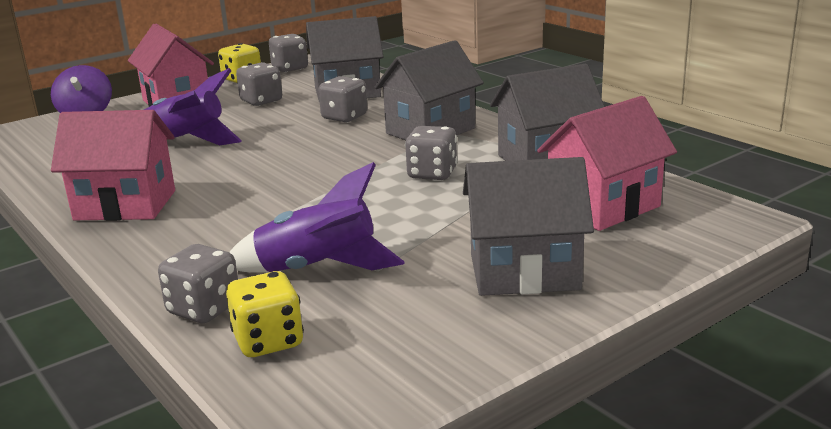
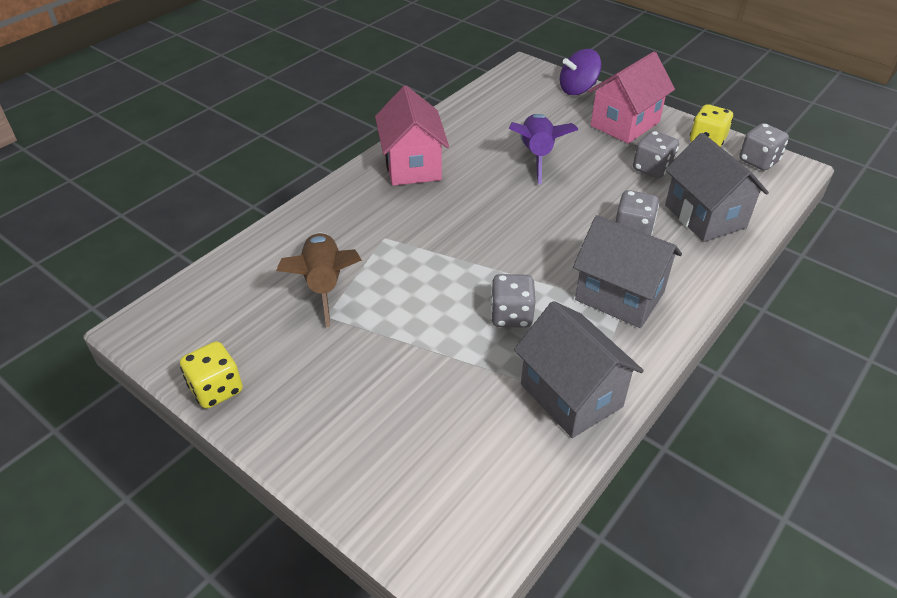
camera: 75 degrees right, 20 degrees up
(204, 309) = (268, 246): grey dice -> none
(268, 341) = (229, 285): yellow dice -> yellow dice (216, 389)
(317, 269) = (324, 284): purple rocket -> brown rocket
(524, 272) = (327, 403): grey house -> none
(603, 207) = (464, 450): pink house -> none

